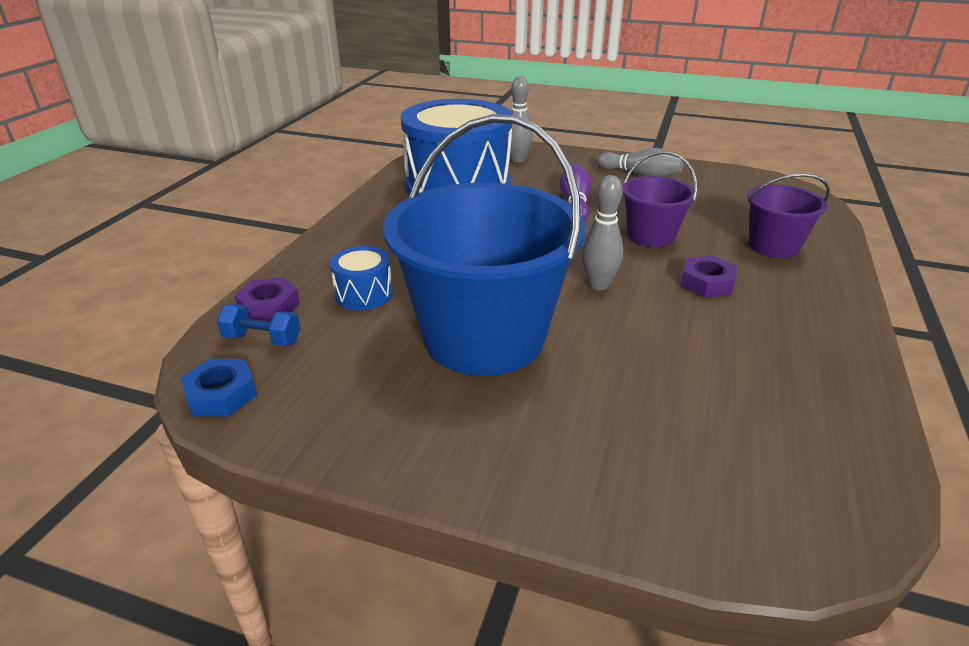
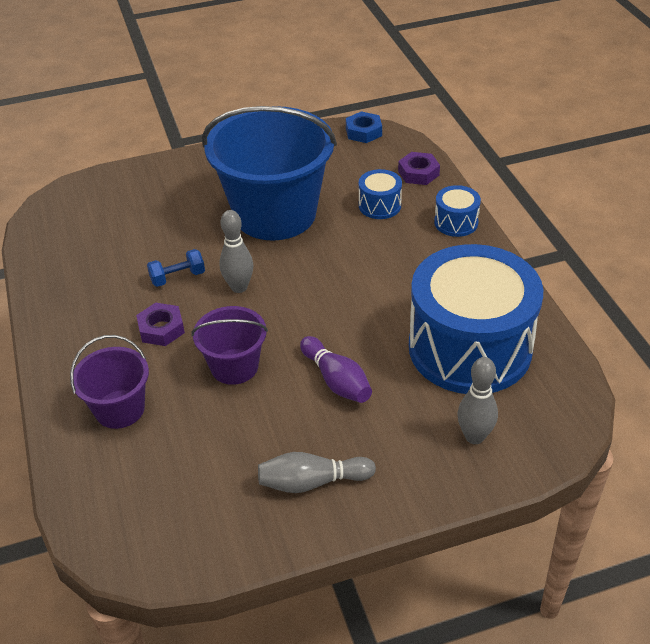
camera: 145 degrees right, 10 degrees up
(262, 339) = (389, 158): blue dumbbell -> blue dumbbell (178, 277)
(326, 250) = (456, 222): none -> blue drum

